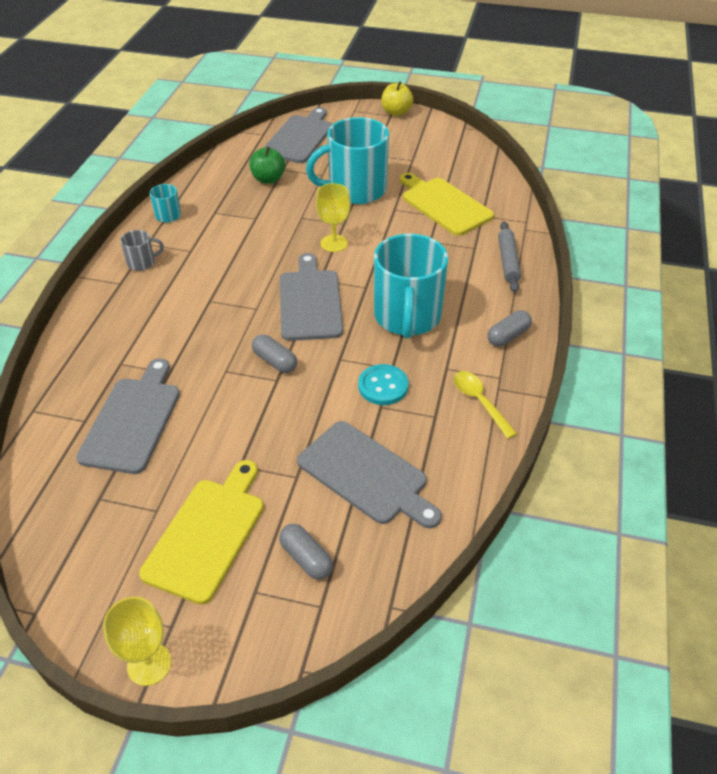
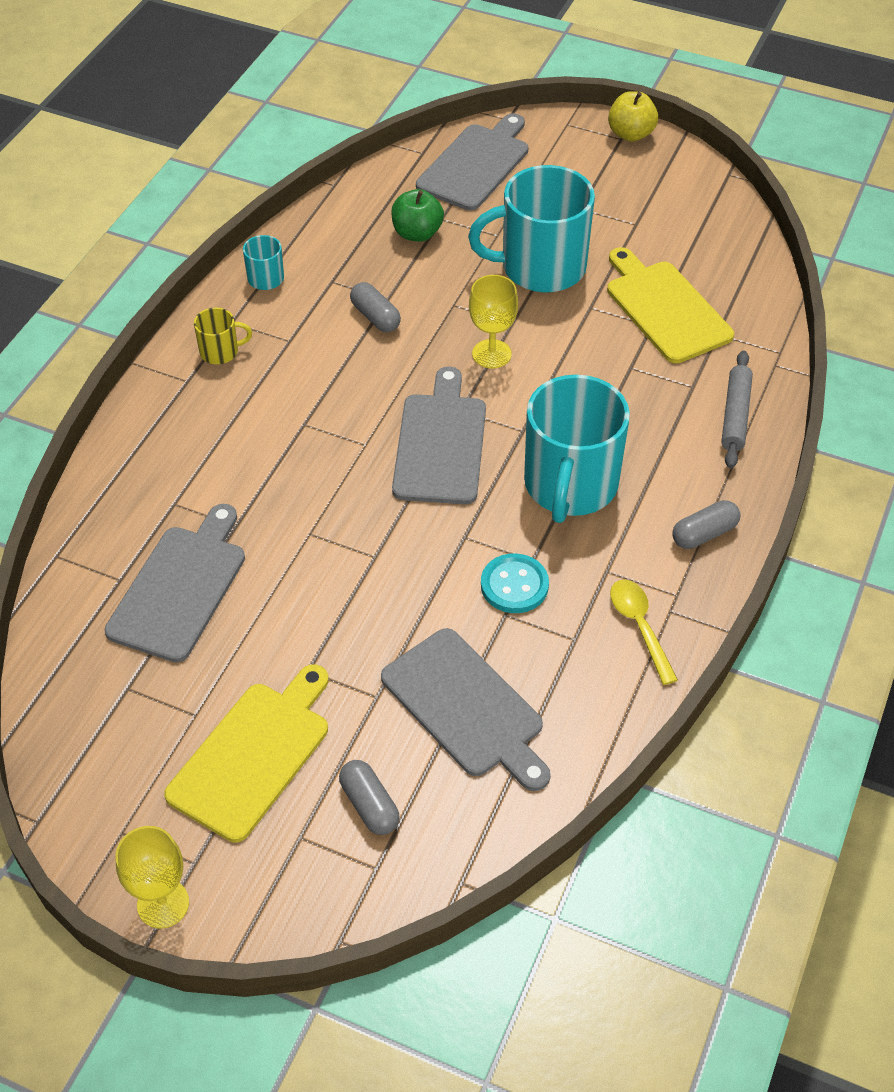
camera: 10 degrees right, 5 degrees up
(142, 262) = (220, 352): grey mug -> yellow mug
(275, 361) = (377, 528): grey capsule -> grey capsule (375, 317)

